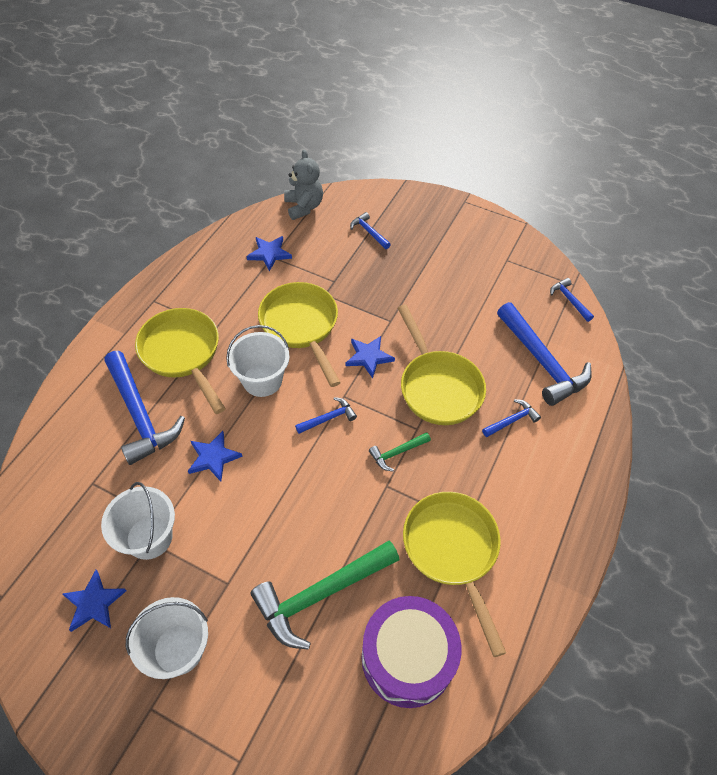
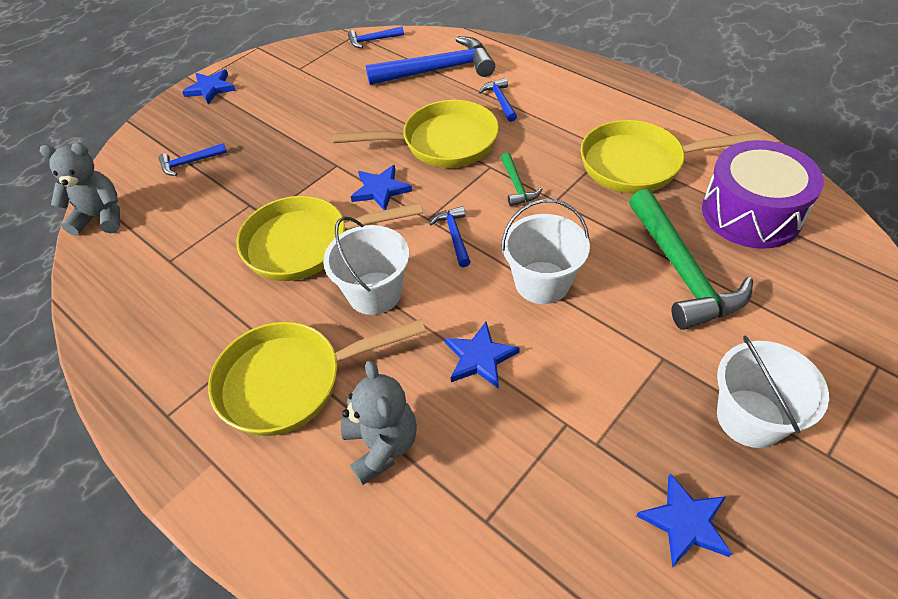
camera: 70 degrees left, 5 degrees down
(140, 415) = (382, 445): blue hammer -> grey teddy bear
(149, 537) = (589, 444): white bucket -> white bucket (542, 282)
(269, 254) = (162, 263): blue star -> blue star (210, 88)

